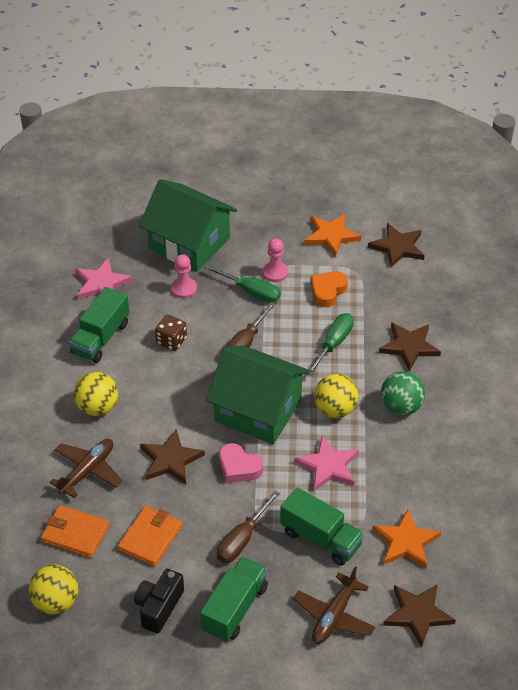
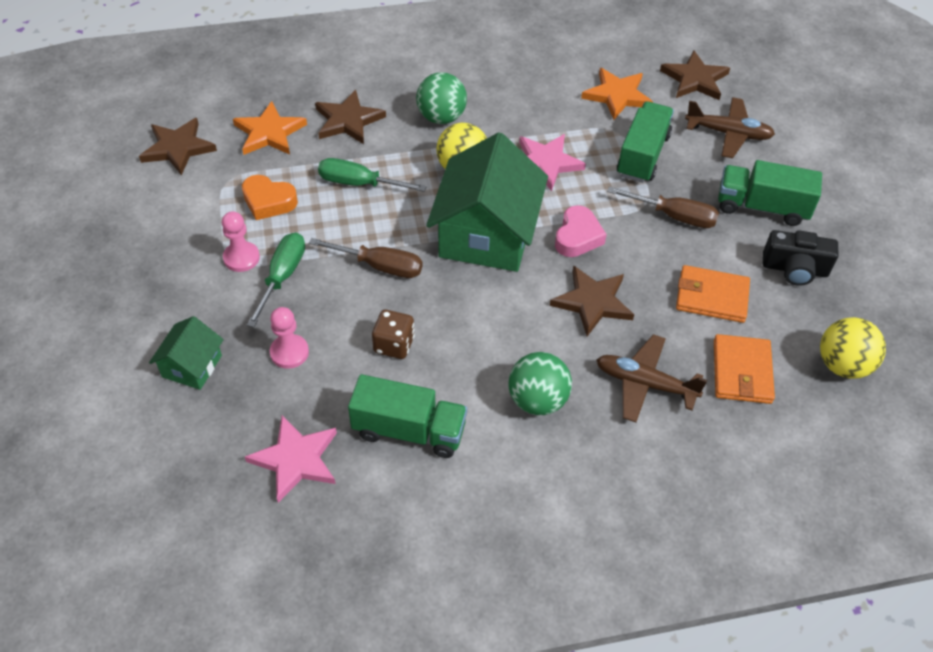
camera: 105 degrees left, 5 degrees up
(97, 408) = (537, 400): yellow ball -> green ball
(189, 243) = (192, 366): green house -> green house, size x0.49
(331, 236) = (162, 213): orange star -> orange star (269, 133)

